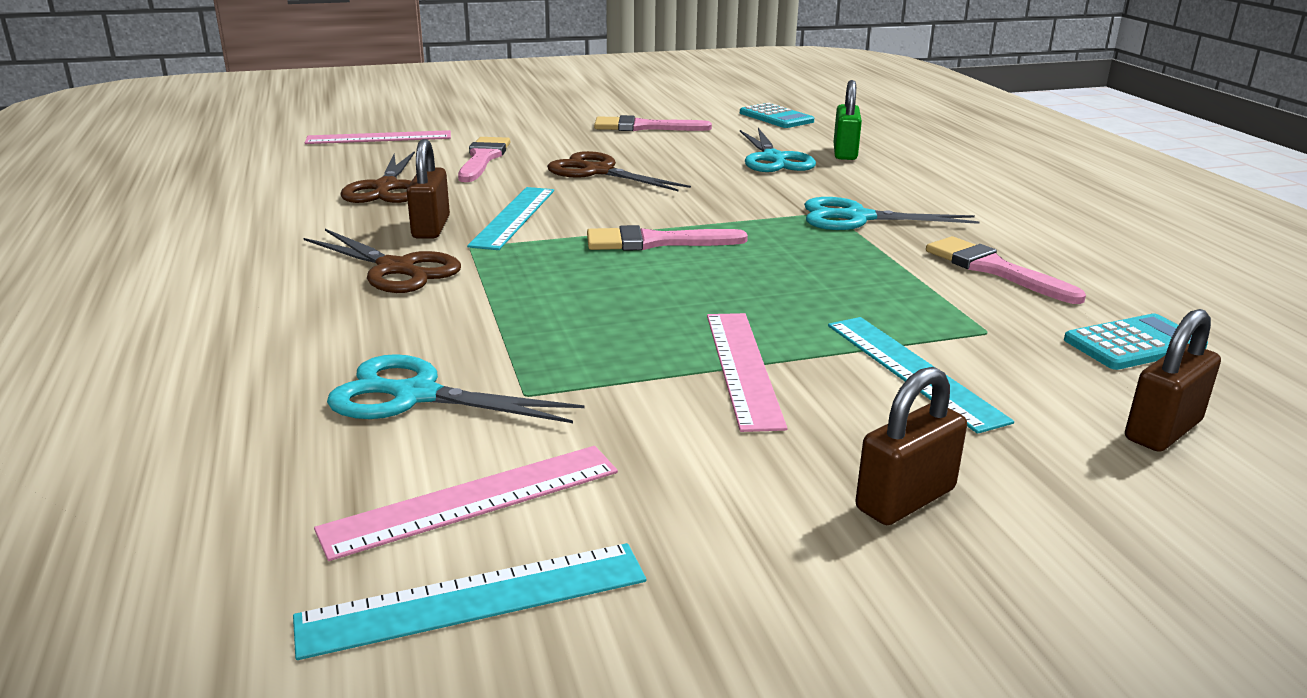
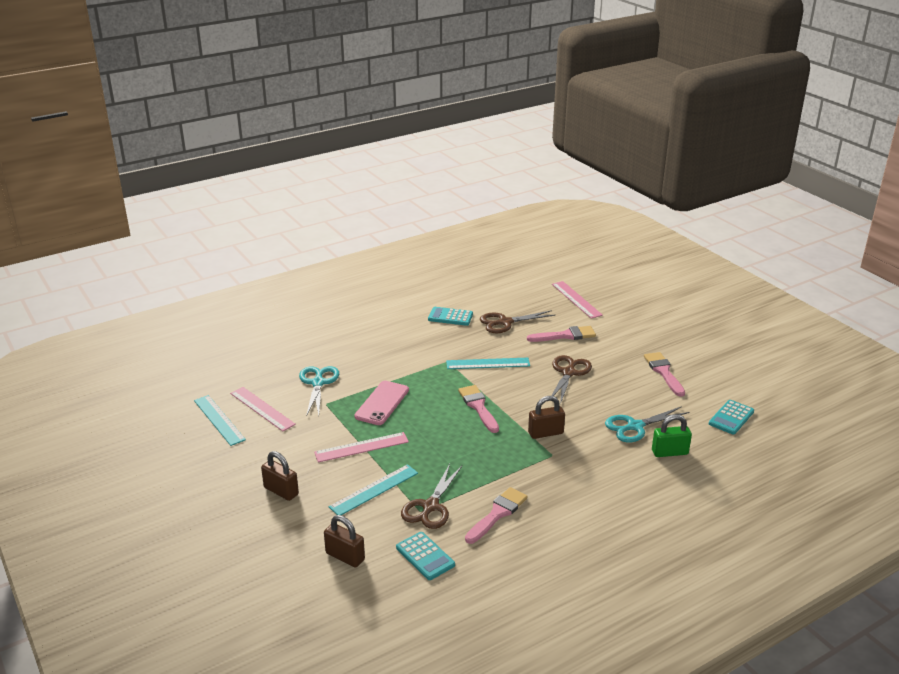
camera: 75 degrees right, 5 degrees up
(302, 224) = (450, 317): none -> turquoise calculator
(396, 269) = (416, 351): brown scissors -> brown scissors (430, 506)
(431, 228) = (463, 347): brown padlock -> brown padlock (545, 433)
(576, 326) = (382, 403): none -> pink phone
(857, 218) = (549, 465): turquoise scissors -> none

